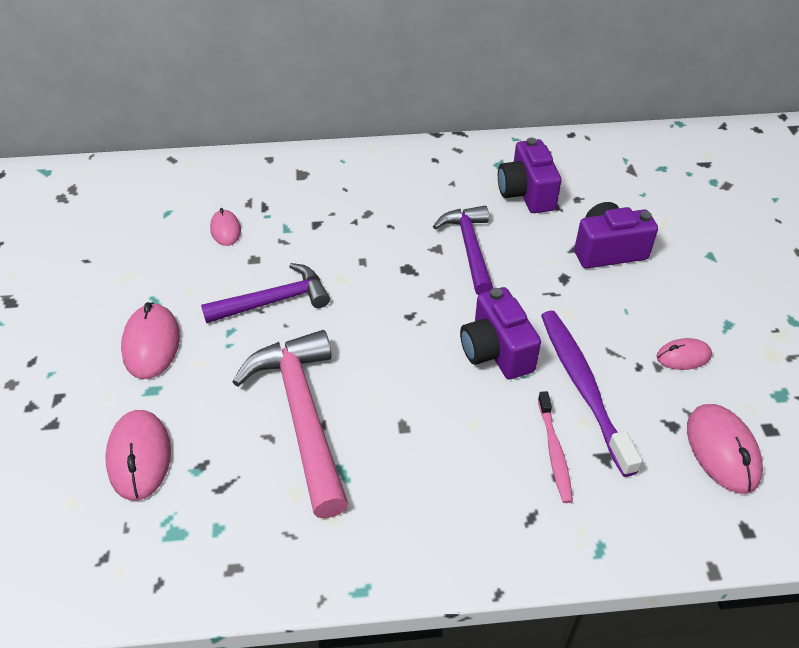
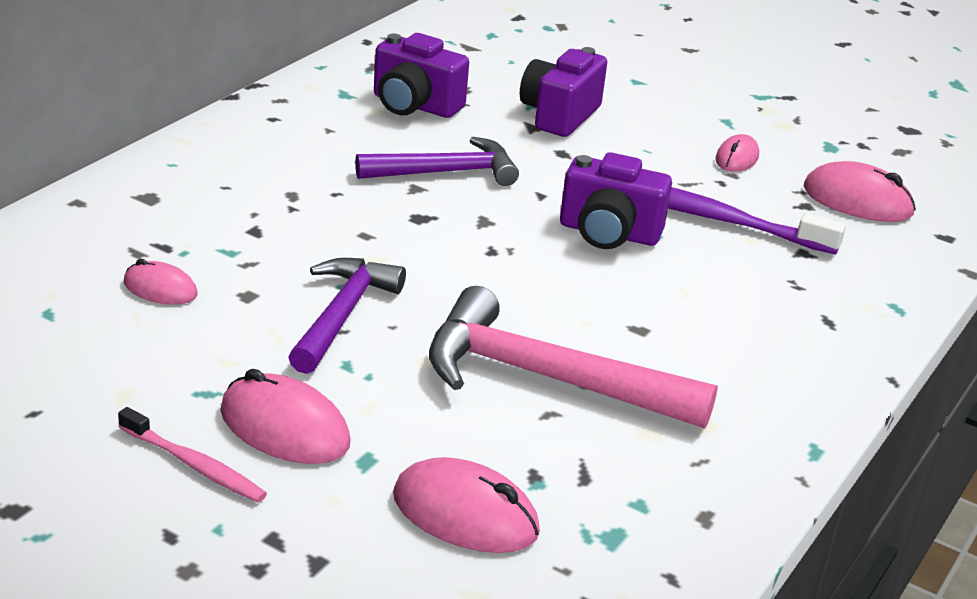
camera: 55 degrees left, 15 degrees down
(469, 248) = (445, 172): purple hammer -> purple hammer turned 135 degrees clockwise
(554, 451) = (768, 271): pink toothbrush -> pink toothbrush (194, 465)

